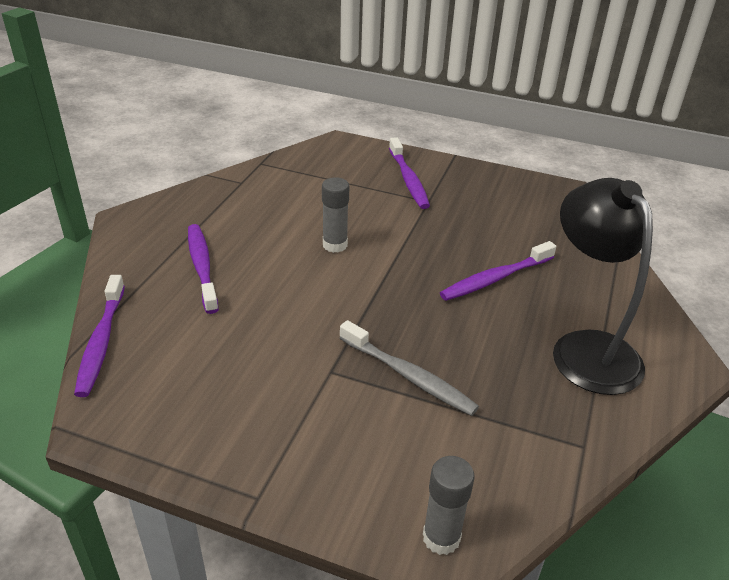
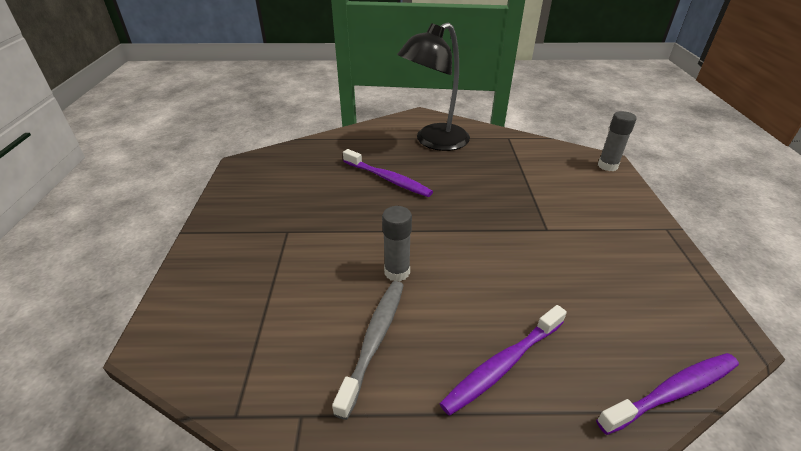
camera: 110 degrees left, 0 degrees up
(408, 179) = (248, 252): purple toothbrush -> none
(409, 376) = (517, 196): grey toothbrush -> grey toothbrush (374, 341)

